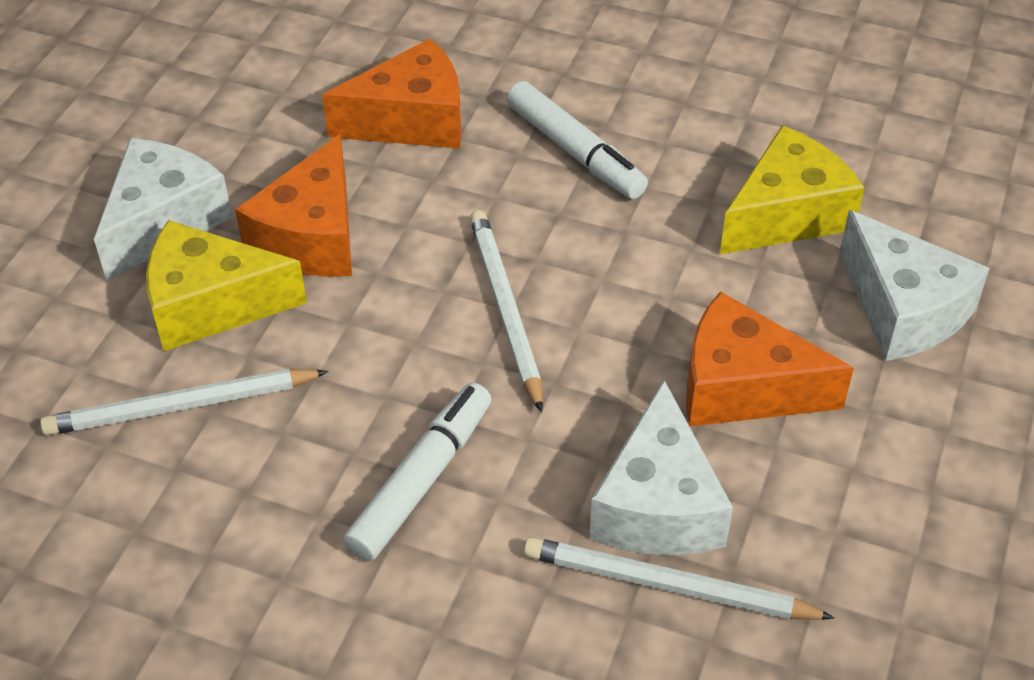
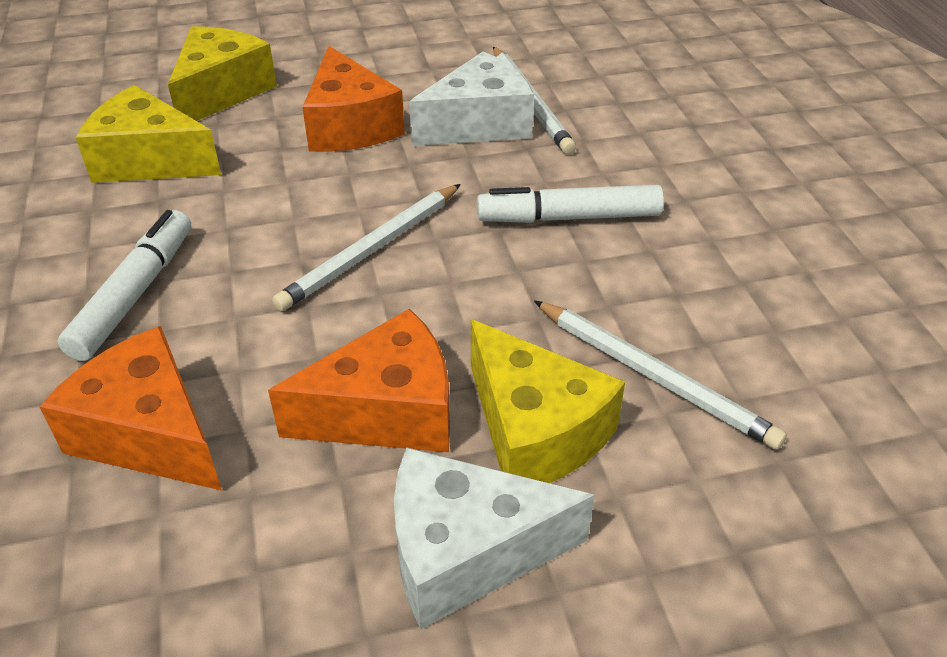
camera: 125 degrees left, 5 degrees down
(903, 309) = (221, 92): white cheese -> yellow cheese

